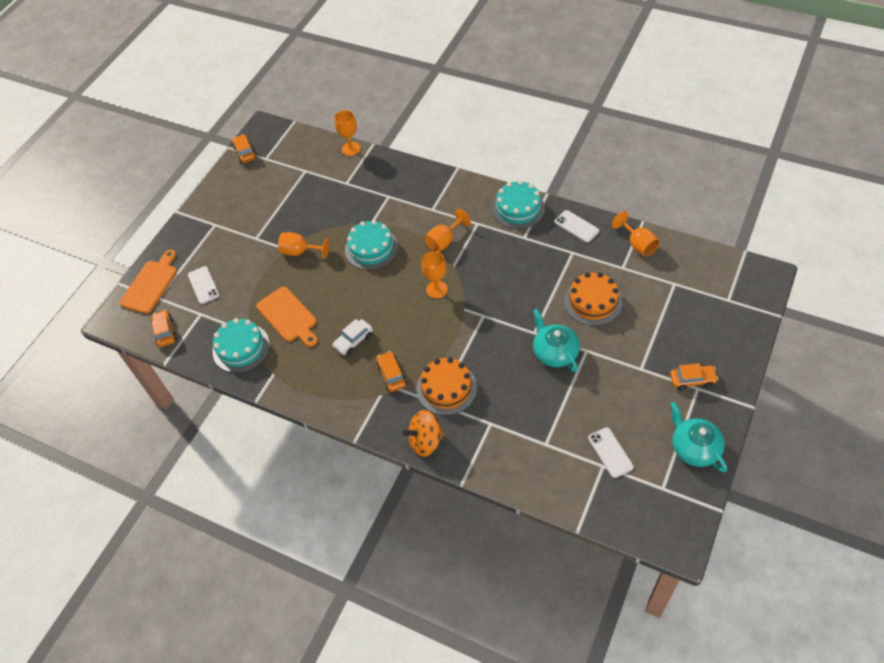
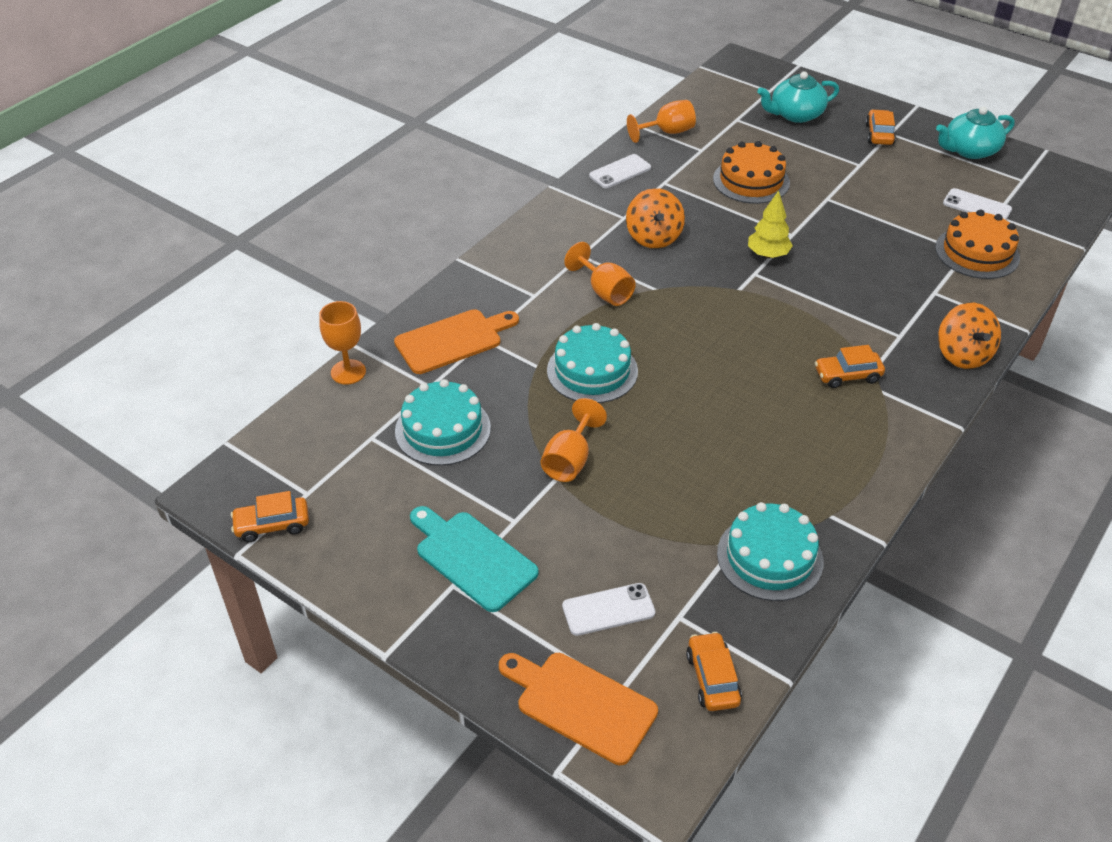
camera: 85 degrees left, 10 degrees down
(165, 332) = (712, 678): orange car -> orange car turned 90 degrees clockwise
(231, 227) = (472, 558): none -> turquoise cutting board
(288, 316) = (712, 486): orange cutting board -> orange cutting board (453, 340)
(354, 341) = (777, 410): white car -> none
(436, 289) = (697, 311): orange goblet -> none
(446, 388) = (875, 324): orange cake -> orange cake (977, 252)
(506, 320) = (767, 255): none -> yellow tree
(507, 256) = (653, 237): none -> orange spinning top
(518, 208) = (567, 214): turquoise cake -> turquoise cake (443, 429)
(554, 352) = (826, 223): turquoise teapot -> turquoise teapot (795, 114)
(610, 452) = (977, 206): white phone -> white phone turned 45 degrees clockwise

